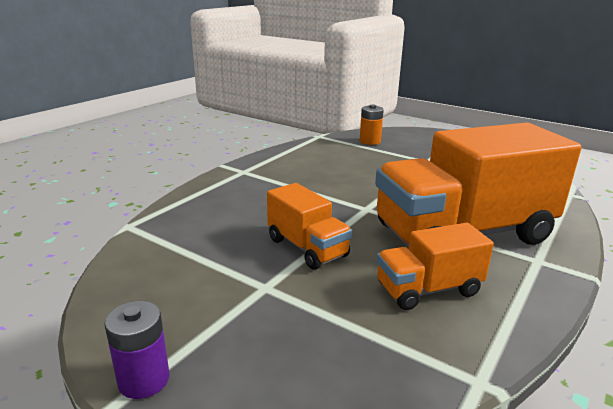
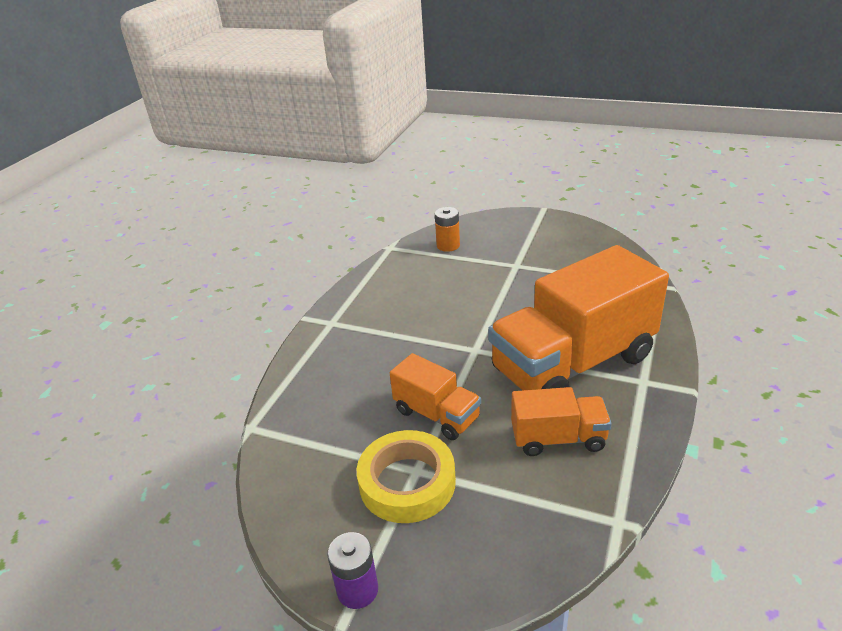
camera: 10 degrees left, 10 degrees up
(250, 295) = (407, 482): none -> yellow tape
(428, 289) = (558, 438): orange truck -> orange truck turned 150 degrees counterclockwise

